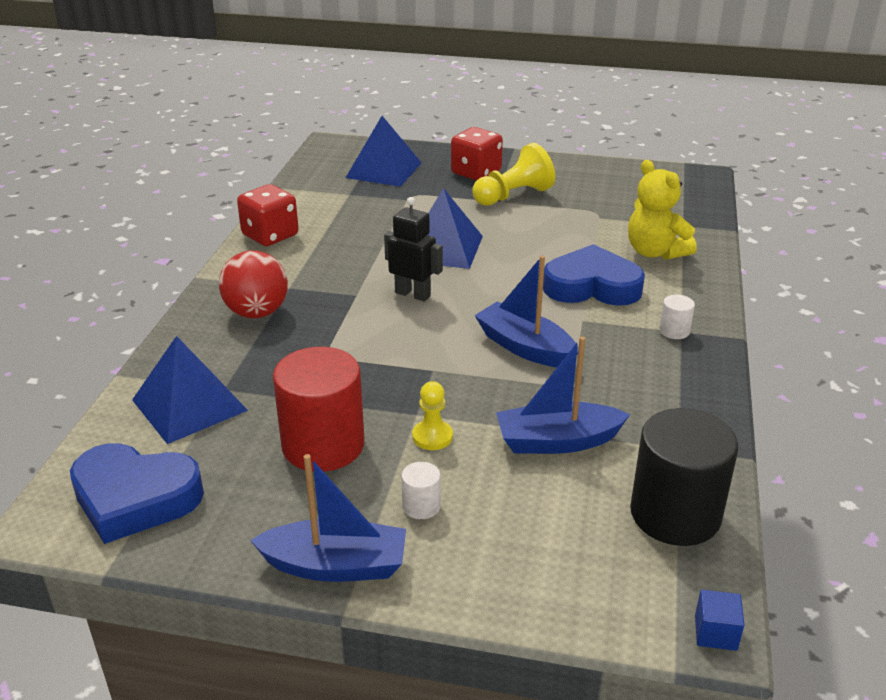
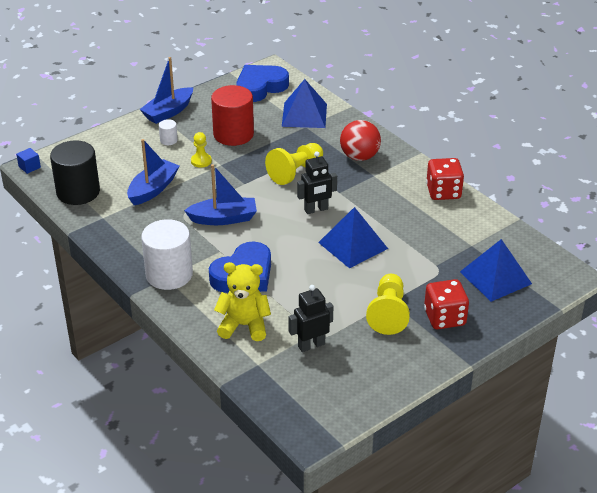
camera: 130 degrees right, 5 degrees up
(354, 343) = (295, 172): none -> yellow pawn
(615, 212) = (311, 345): none -> black robot
(674, 331) = (169, 274): white cylinder -> white cylinder, size x2.32

